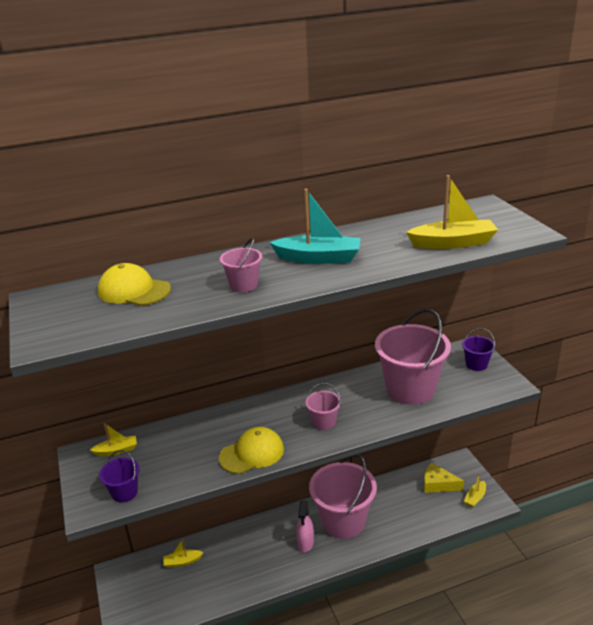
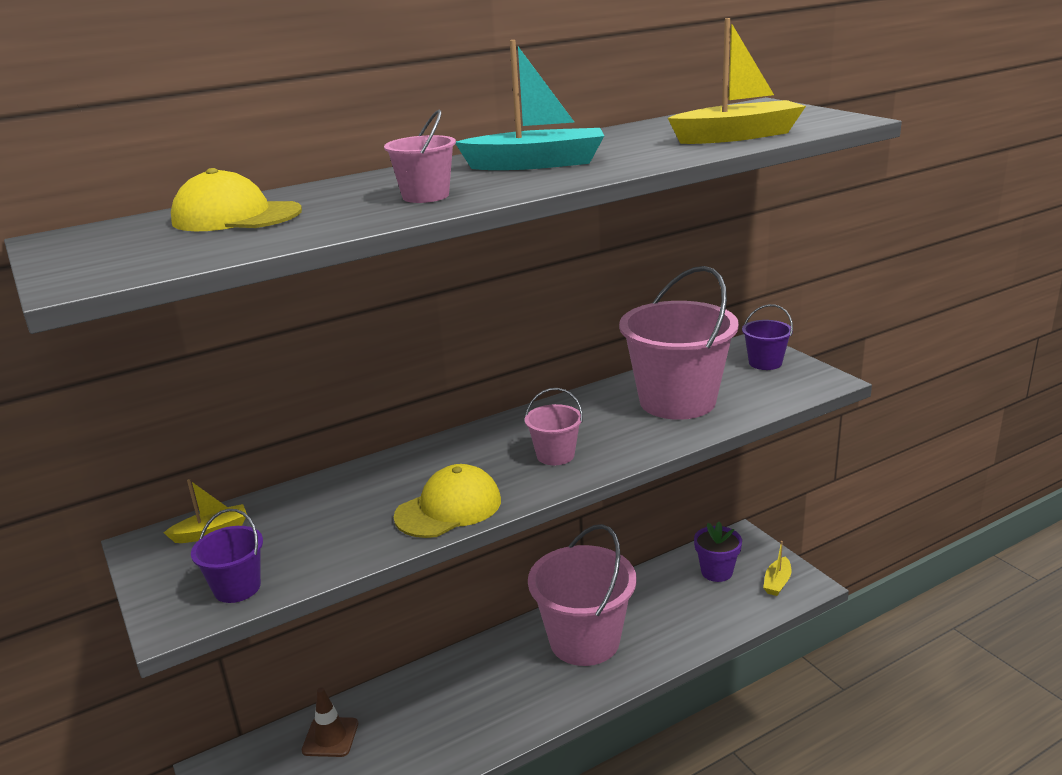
camera: 10 degrees left, 5 degrees down
(182, 562) = (330, 737): yellow boat -> brown traffic cone
(305, 543) = (531, 680): pink spray bottle -> none
(438, 484) = (716, 572): yellow cheese -> purple flower pot

